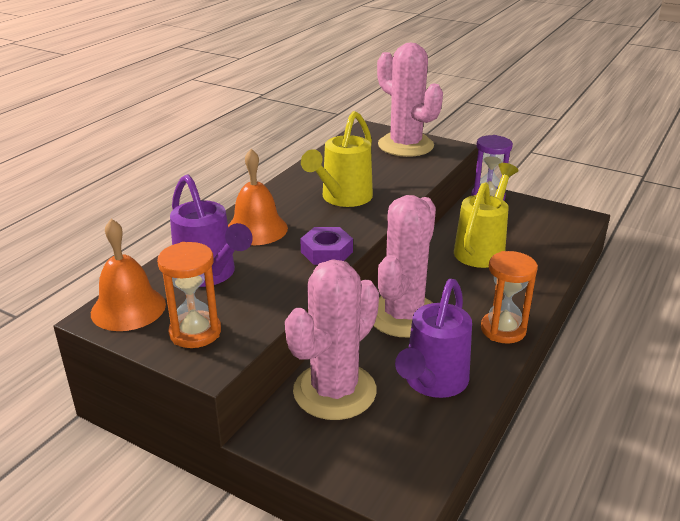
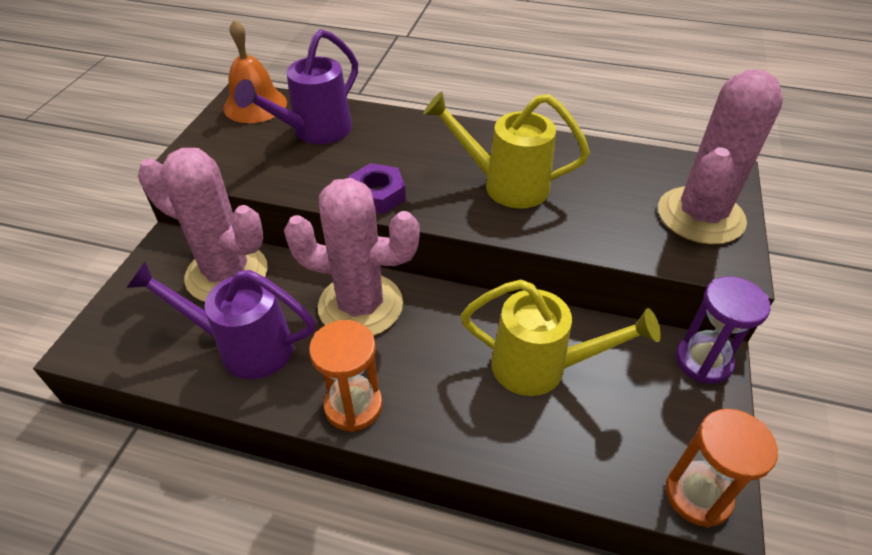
camera: 75 degrees right, 15 degrees up
(195, 332) = (223, 146): orange hourglass -> orange hourglass (697, 495)
(256, 229) = (408, 139): orange bell -> none

